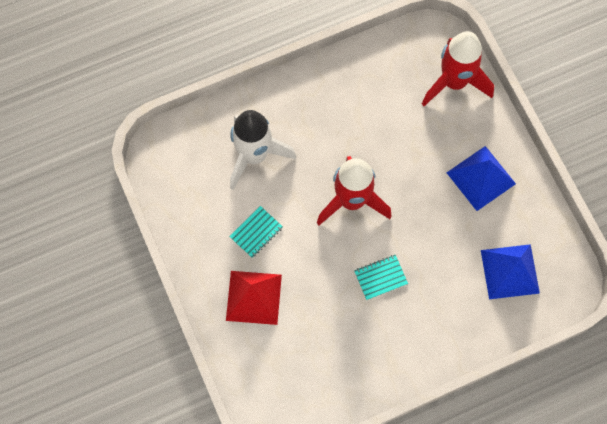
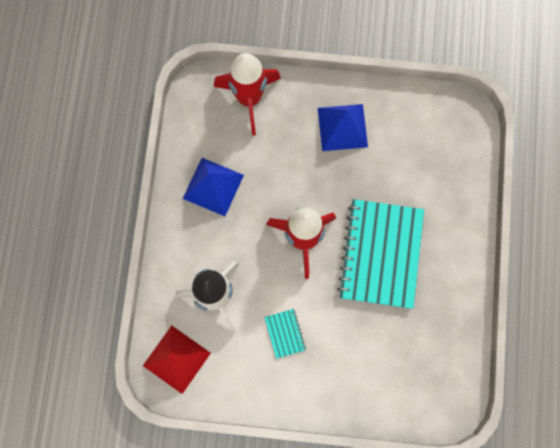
camera: 60 degrees left, 5 degrees up
(253, 297) = (340, 367): red pyramid -> red pyramid (176, 359)
(380, 277) = (380, 254): turquoise notebook -> turquoise notebook, size x2.41
(510, 271) = (431, 151): blue pyramid -> blue pyramid (213, 186)

